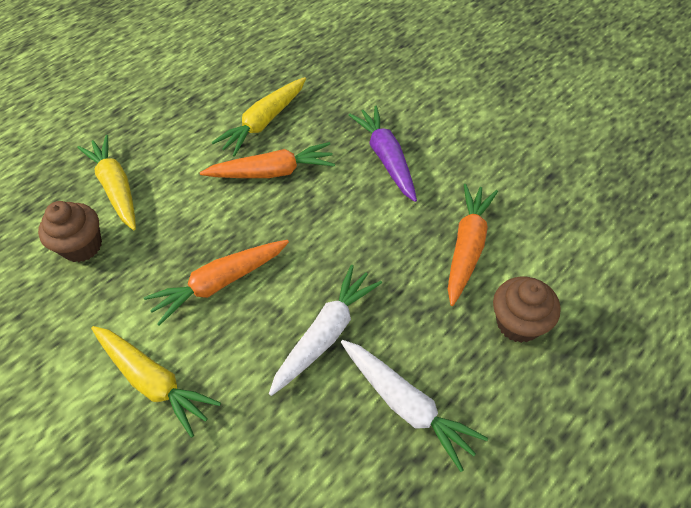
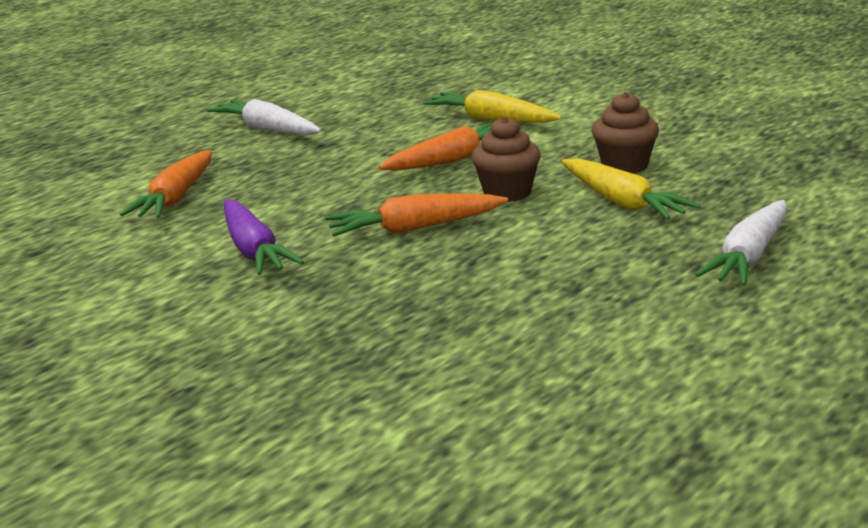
camera: 175 degrees right, 30 degrees down
(264, 122) = (440, 270): yellow carrot -> none
(325, 334) = (337, 147): white carrot -> white carrot (749, 257)
(518, 323) = (148, 165): brown cupcake -> brown cupcake (507, 192)

